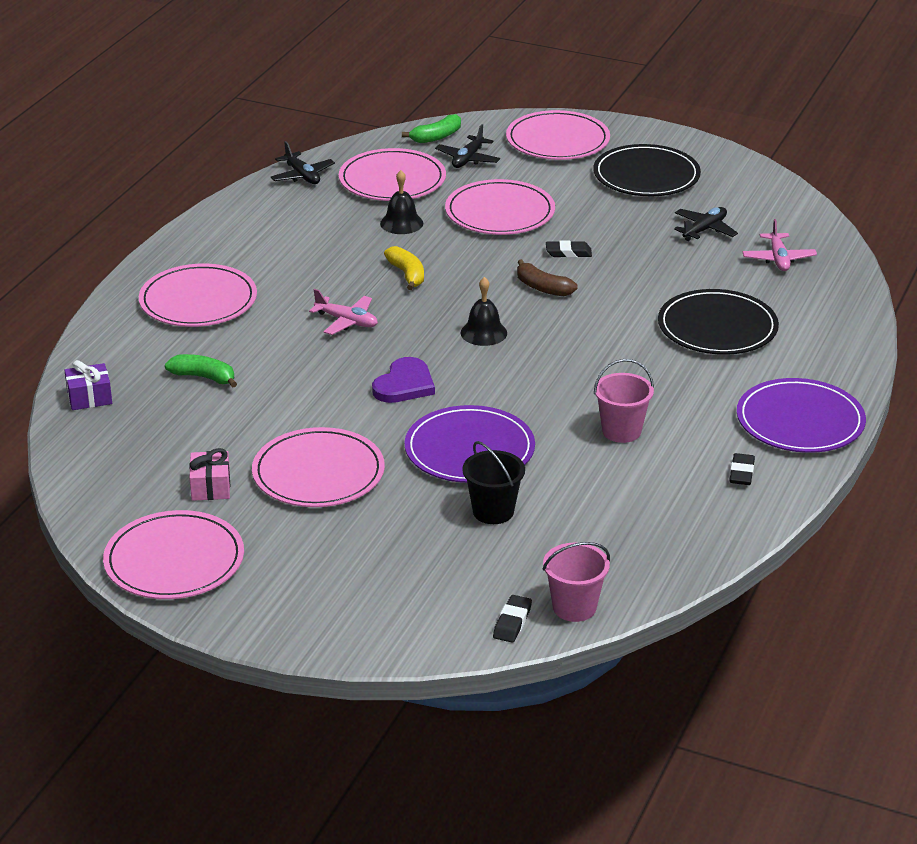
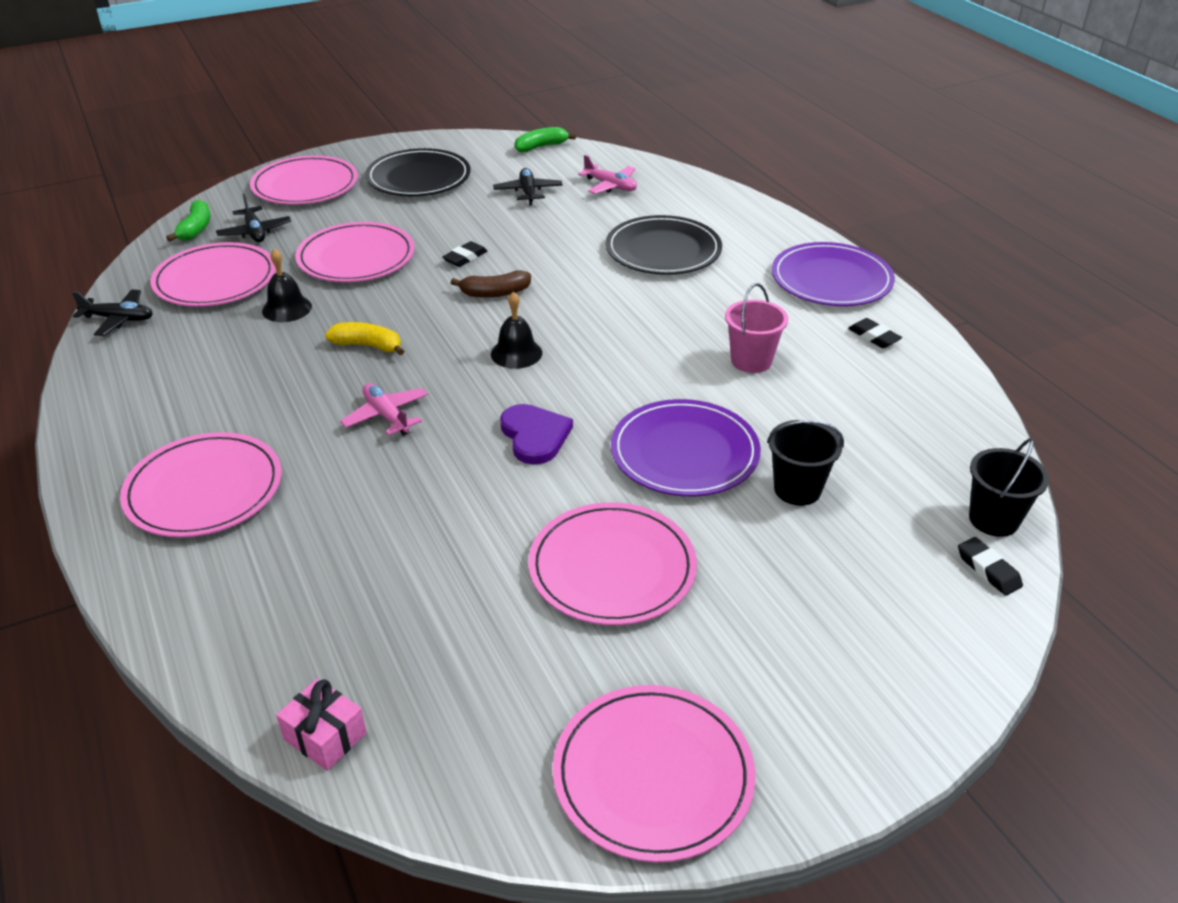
camera: 50 degrees left, 5 degrees up
(89, 397) = (251, 673): purple gift -> none
(203, 377) = (341, 559): green banana -> green banana (541, 147)
(210, 487) = (545, 663): pink gift -> pink gift (325, 736)
(346, 321) = (386, 416): pink plane -> pink plane turned 105 degrees counterclockwise
(574, 607) = (993, 519): pink bucket -> black bucket

